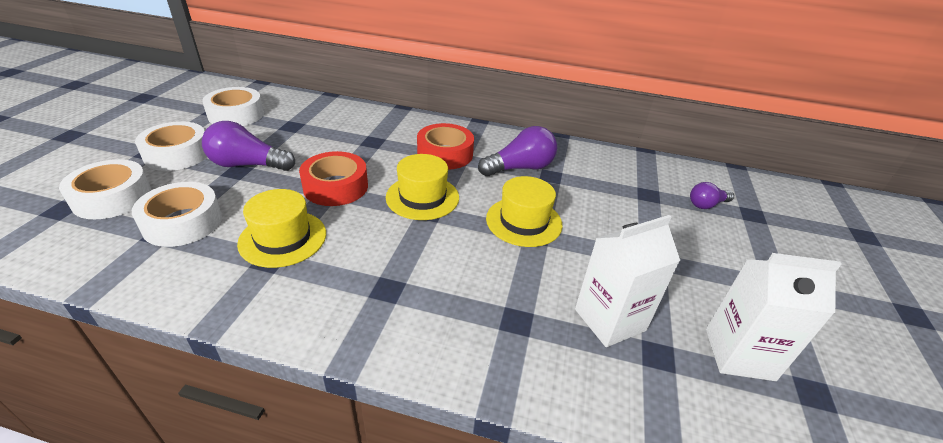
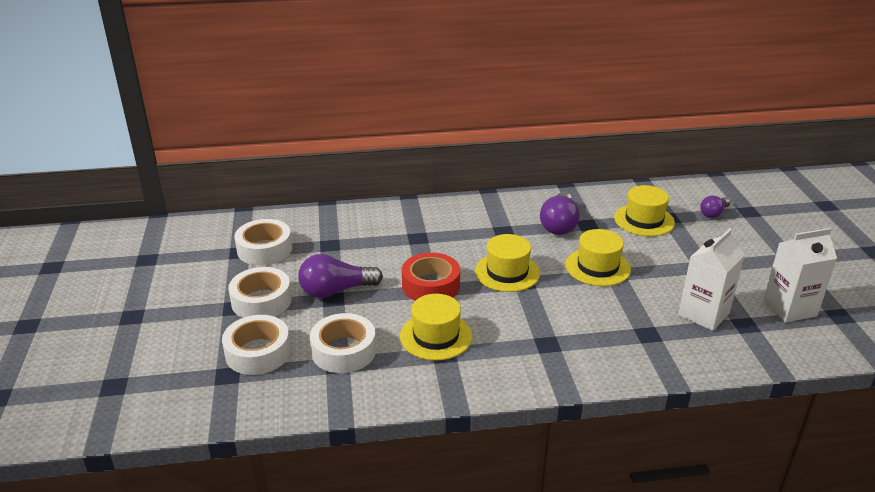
camera: 20 degrees left, 5 degrees down
(445, 154) = (489, 231): red tape -> none
(520, 168) = (559, 225): purple light bulb -> purple light bulb turned 150 degrees clockwise
(617, 189) = (644, 220): none -> yellow hat

